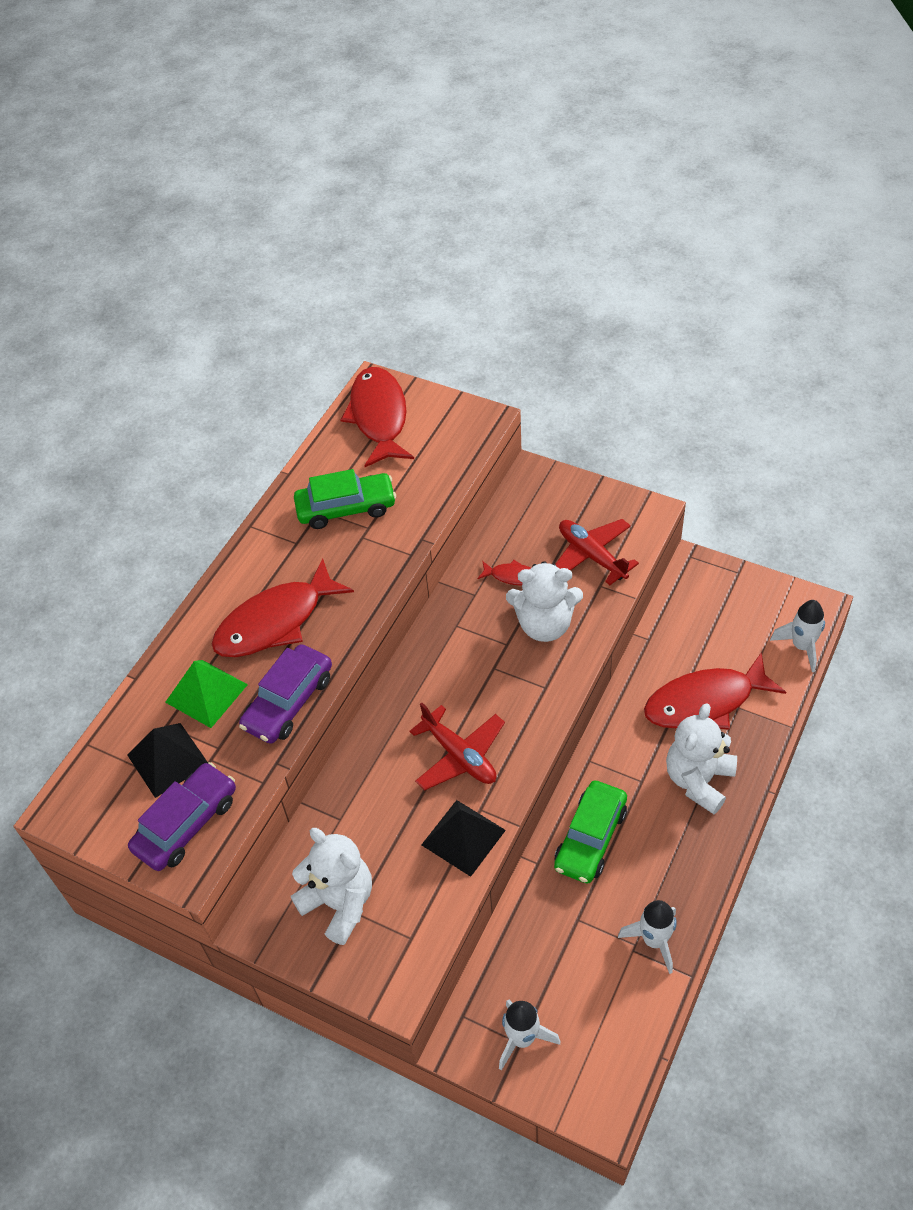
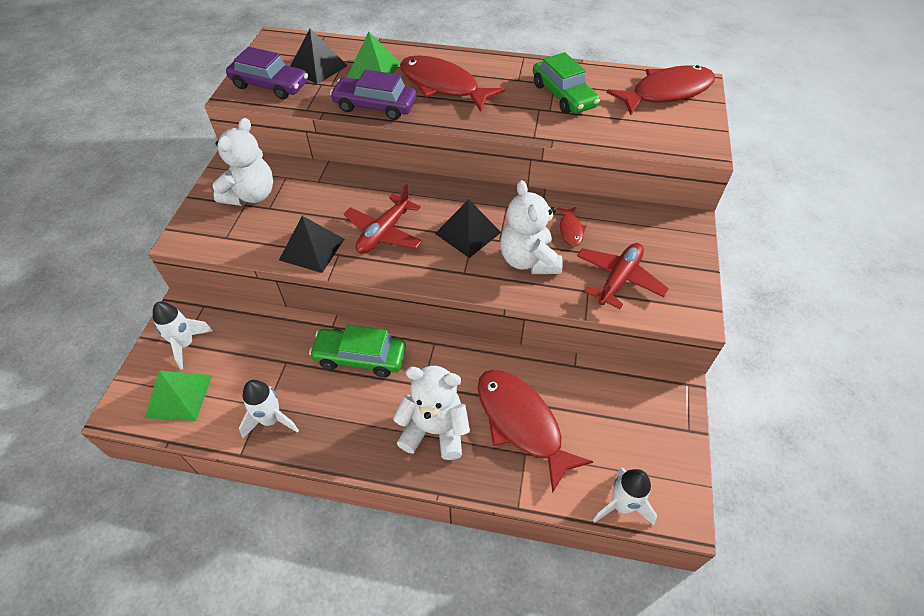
camera: 70 degrees right, 0 degrees up
(486, 671) = (468, 233): none -> black pyramid
(599, 1045) = (179, 396): none -> green pyramid

